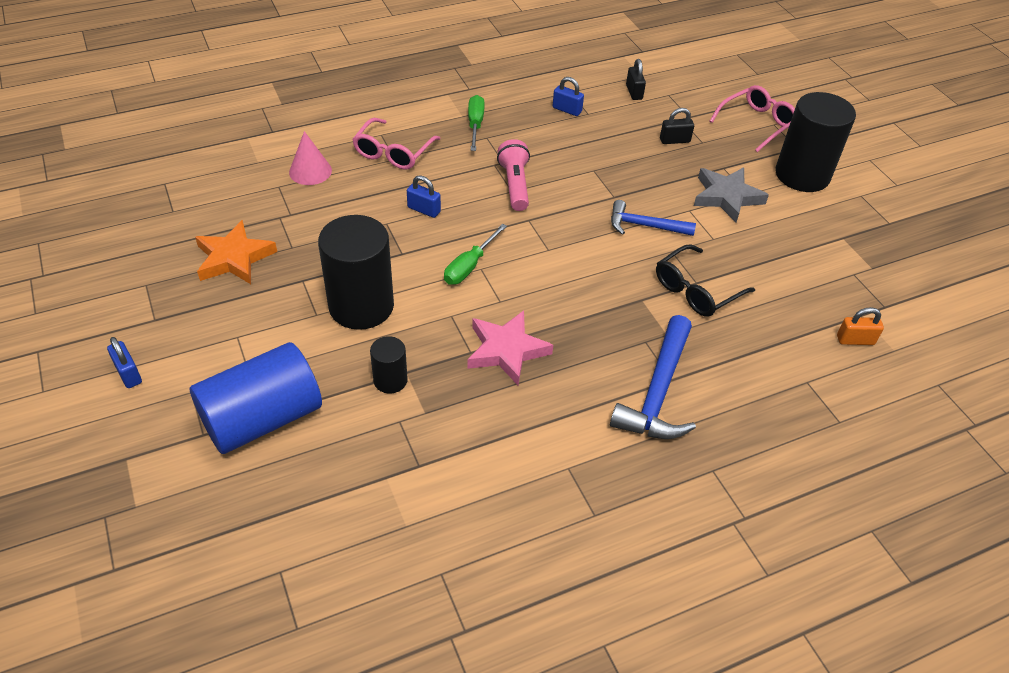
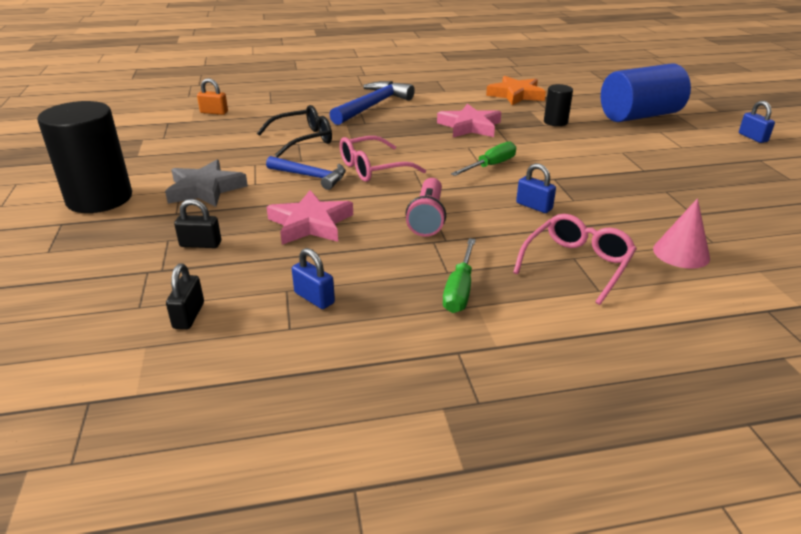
camera: 165 degrees left, 15 degrees down
(234, 258) = (720, 188): orange star -> orange star (516, 95)
(361, 306) = (585, 153): black cylinder -> none
(607, 168) = (310, 224): none -> pink star
(756, 124) = (69, 253): pink glasses -> pink glasses (373, 168)

